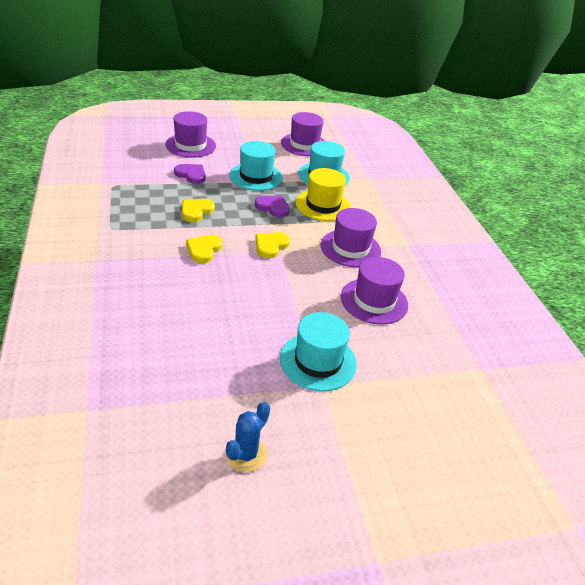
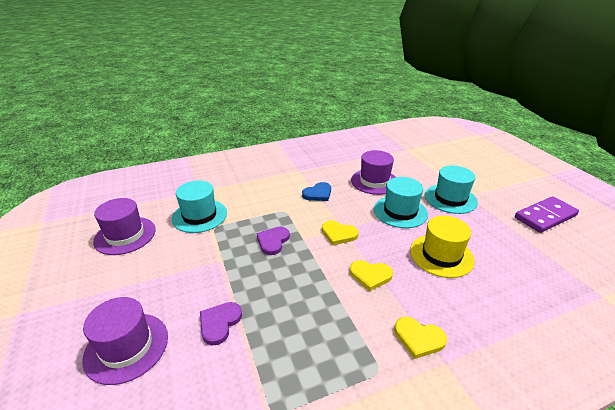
camera: 95 degrees left, 5 degrees down
(196, 211) = (304, 297): yellow heart -> yellow heart (418, 338)
(246, 454) = (545, 216): blue cactus -> purple domino
(256, 177) = (211, 262): turquoise hat -> turquoise hat (400, 211)
(323, 205) = (257, 212): yellow hat -> yellow hat (441, 255)
(350, 248) = (318, 194): purple hat -> blue heart

